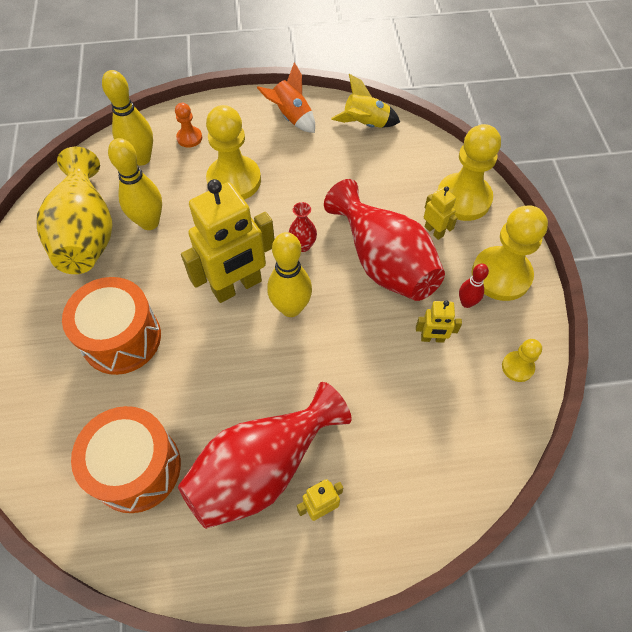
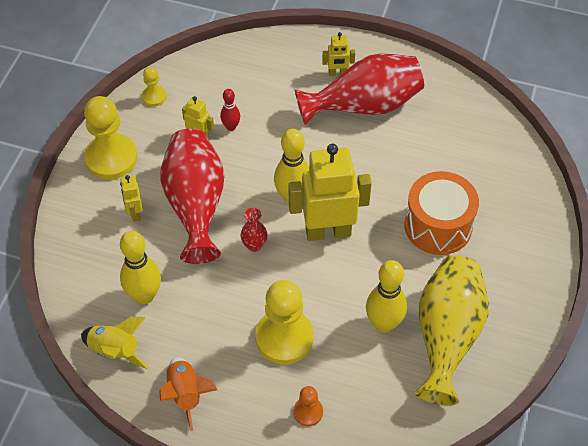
camera: 155 degrees left, 5 degrees down
(137, 468) = (449, 136): orange drum -> none
(141, 158) = (368, 405): yellow bowling pin -> yellow bowling pin (144, 295)
(463, 198) = (86, 231): yellow pawn -> none
(466, 302) = (154, 149): red bowling pin -> red bowling pin (231, 127)

